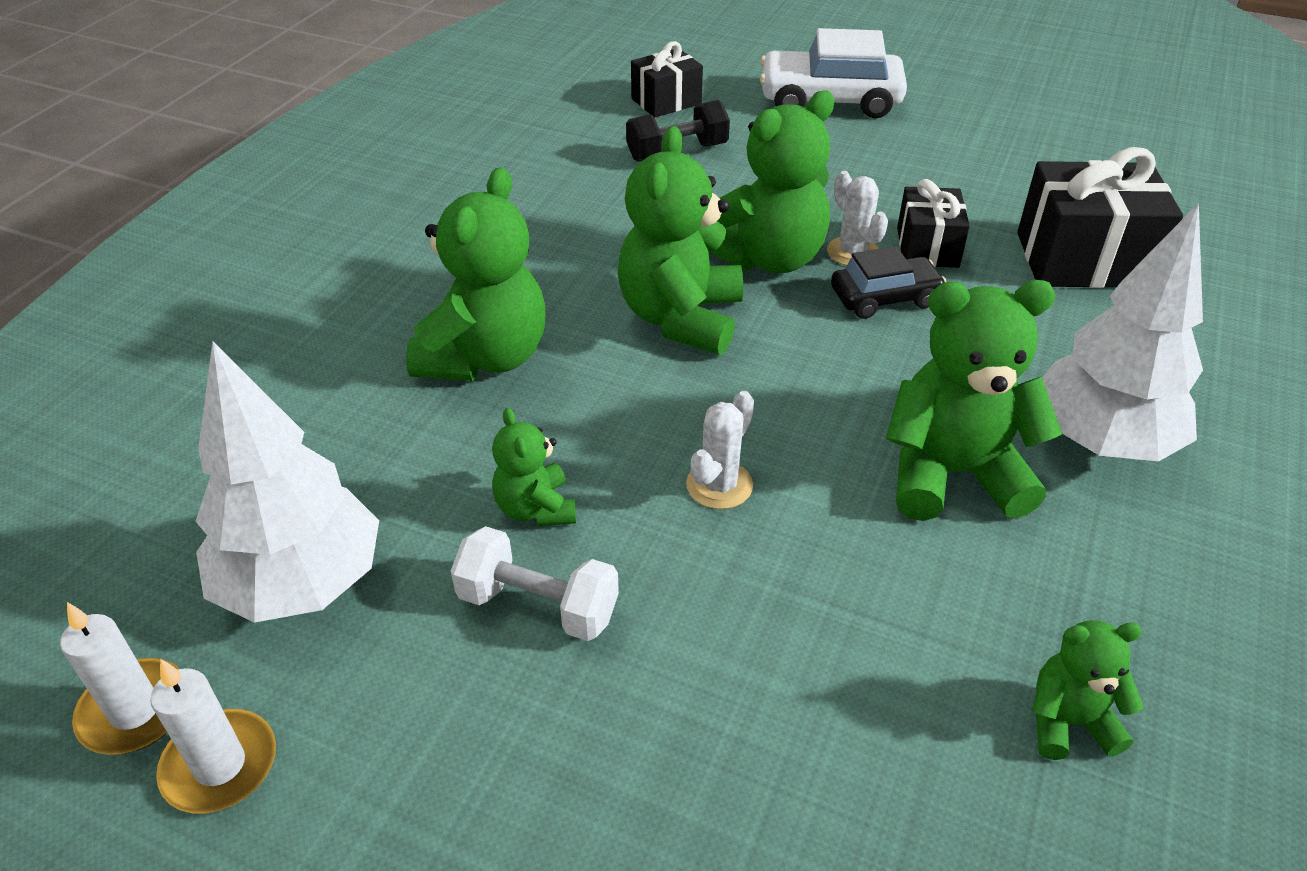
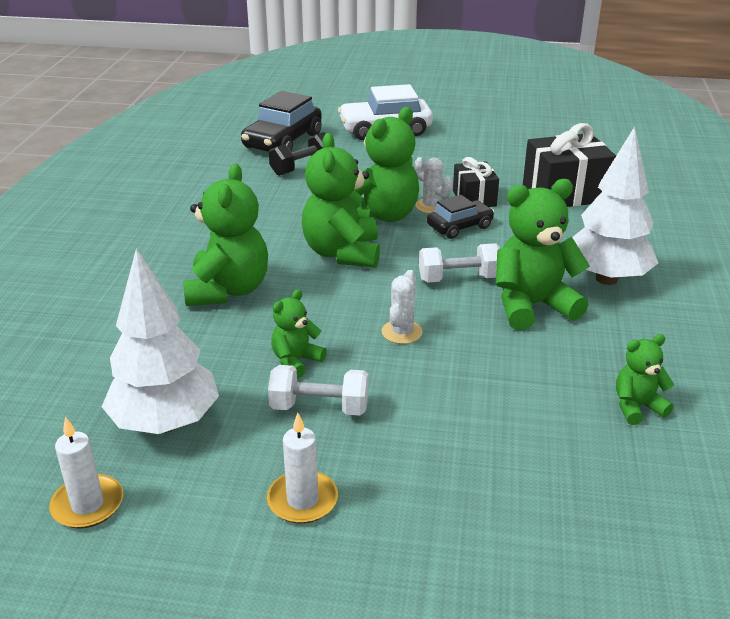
camera: 15 degrees left, 10 degrees down
(220, 765) = (158, 520): white candle -> white candle (302, 500)
(536, 508) = (296, 361): green teddy bear -> green teddy bear turned 75 degrees clockwise
(666, 101) = (282, 141): black gift -> black car
(848, 398) = (458, 279): none -> white dumbbell

